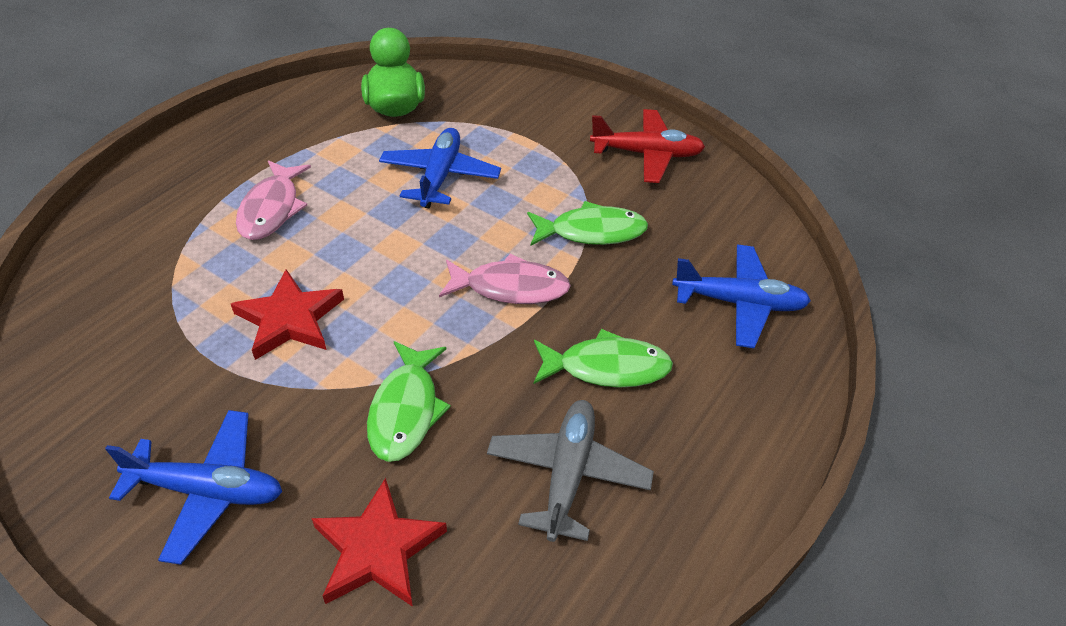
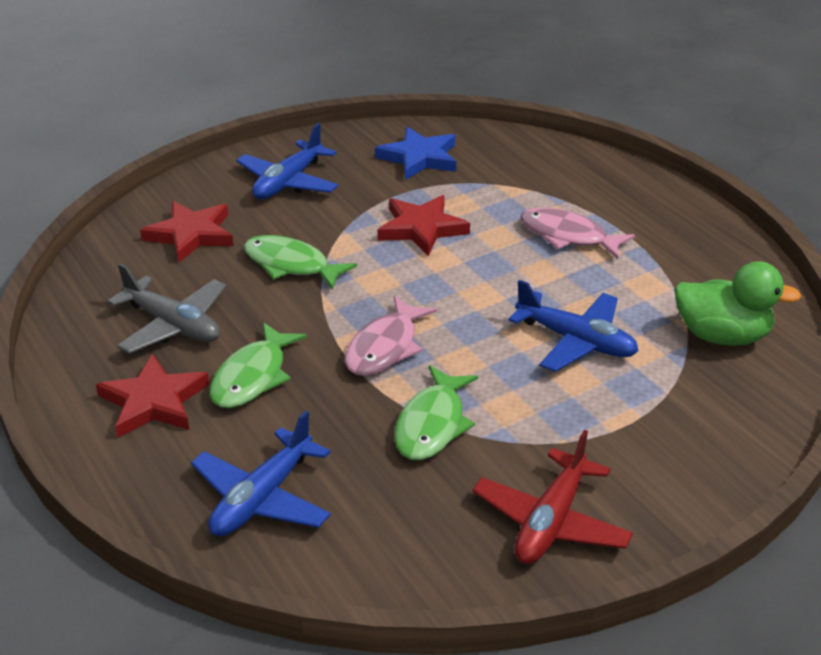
camera: 115 degrees right, 10 degrees down
(115, 368) = (419, 158): none -> blue star
(689, 431) = (153, 402): none -> red star

